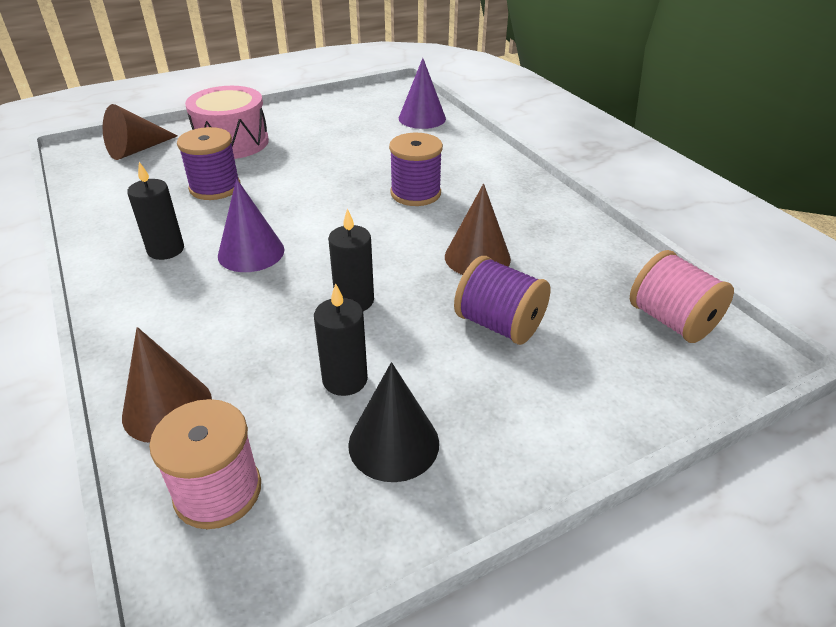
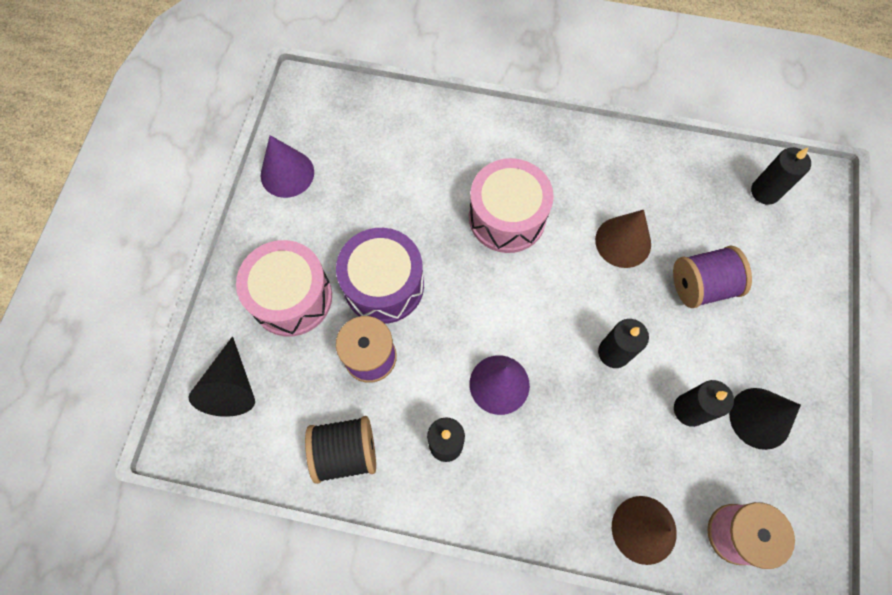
camera: 50 degrees left, 30 degrees up
(119, 209) = (345, 452): none -> black spool
(137, 150) = (231, 386): brown cone -> black cone
(284, 169) = (384, 285): none -> purple drum
(415, 193) = (507, 217): purple spool -> pink drum
(422, 118) = (383, 119): purple cone -> purple cone (287, 173)
(671, 321) = (765, 191): pink spool -> black candle

